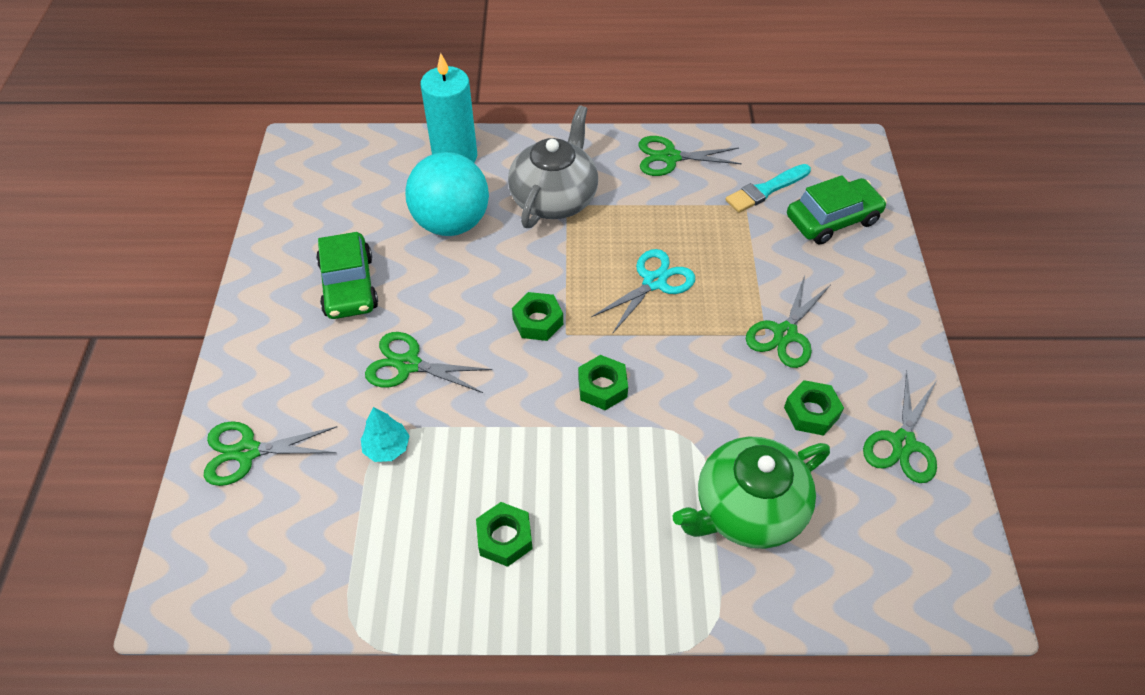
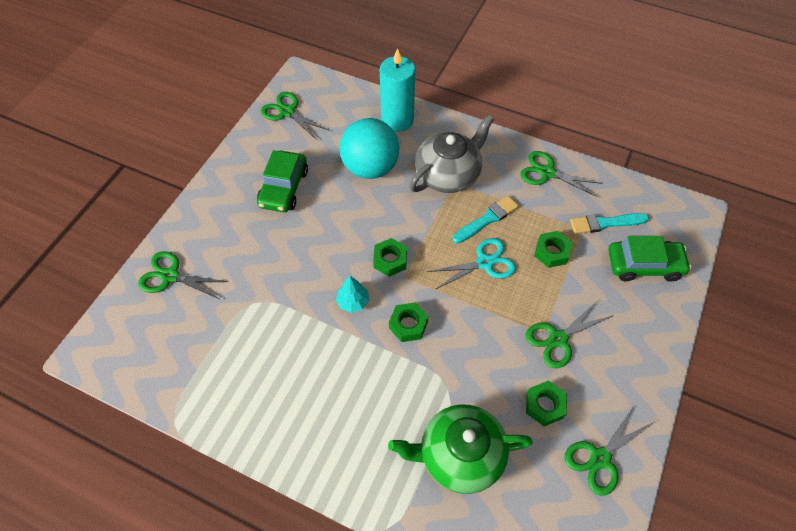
camera: 25 degrees right, 5 degrees up
(387, 448) = (251, 308): turquoise tree -> turquoise tree (353, 302)
(408, 364) = (293, 257): green scissors -> green scissors (287, 112)
(504, 538) = (291, 401): green nut -> green nut (551, 252)
(629, 232) = (487, 219): none -> turquoise brush

